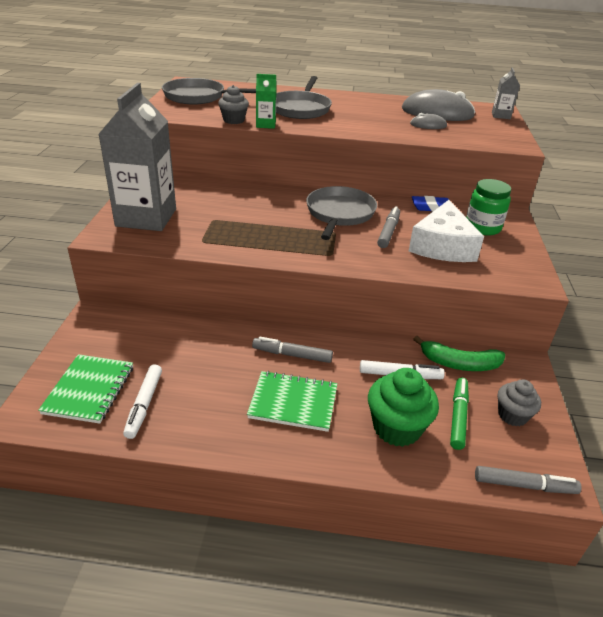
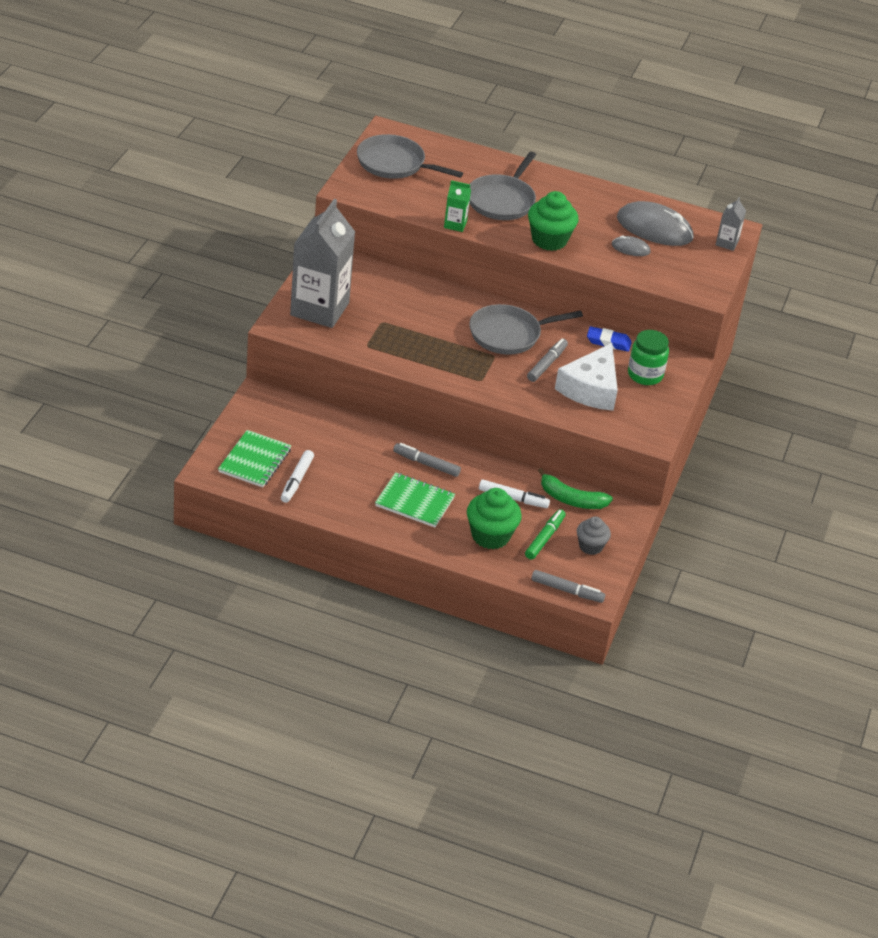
camera: 10 degrees right, 5 degrees up
(234, 120) = (424, 212): grey cupcake -> none
(339, 213) = (508, 334): grey pan -> grey pan turned 135 degrees counterclockwise
(355, 126) = (549, 240): none -> green cupcake

